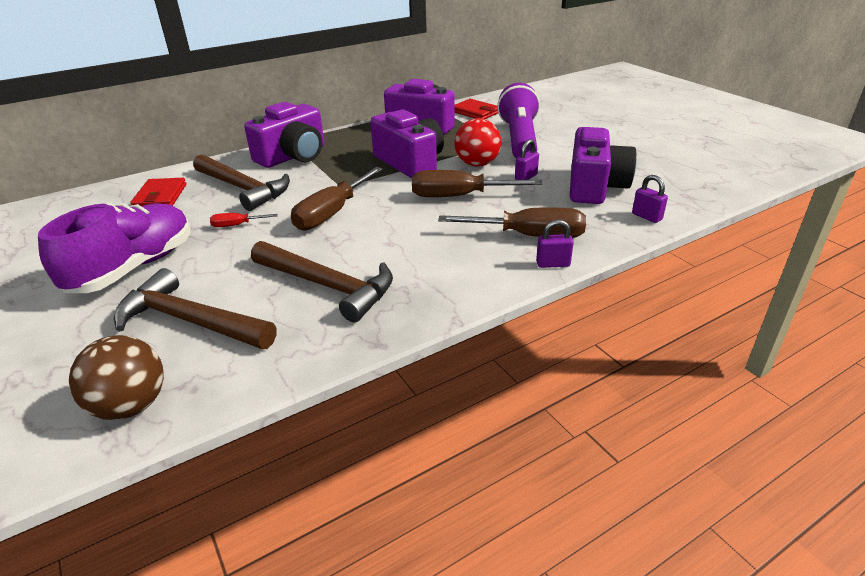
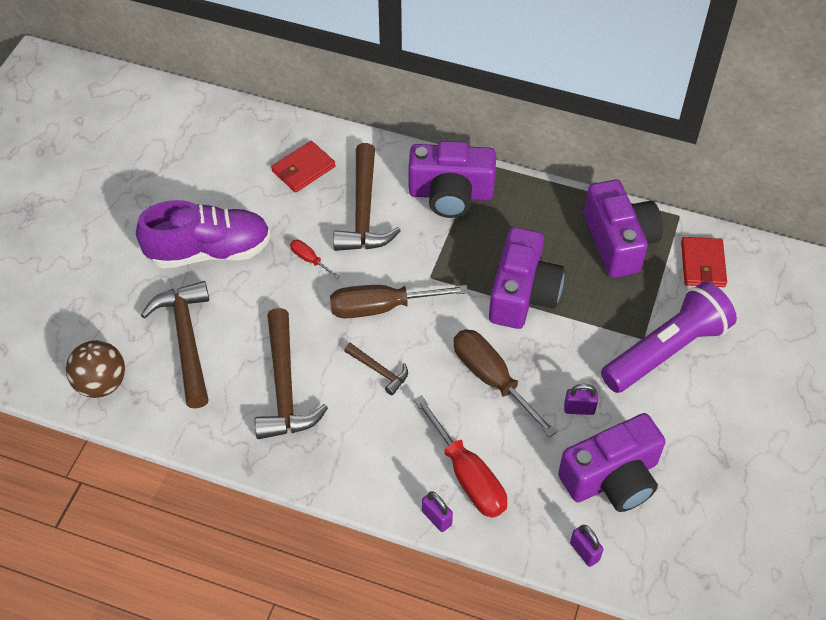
camera: 50 degrees right, 20 degrees up
(384, 236) = (379, 371): none -> brown hammer
(477, 164) = (570, 350): red ball -> none
(529, 236) = (467, 476): brown screwdriver -> red screwdriver
(646, 217) = (584, 552): purple padlock -> purple padlock turned 45 degrees counterclockwise

